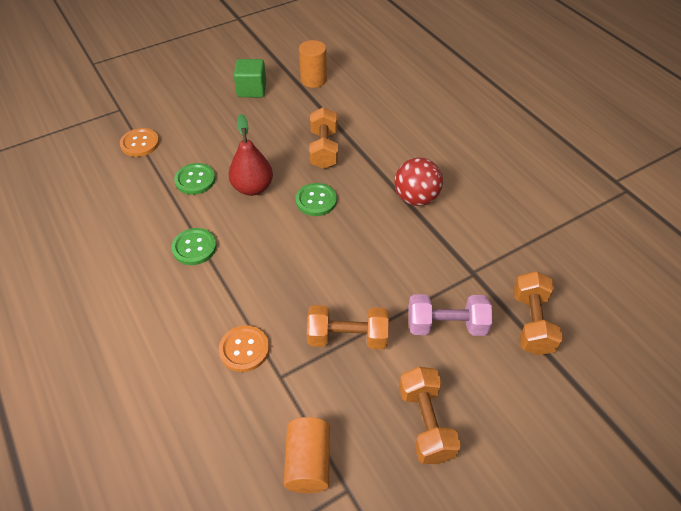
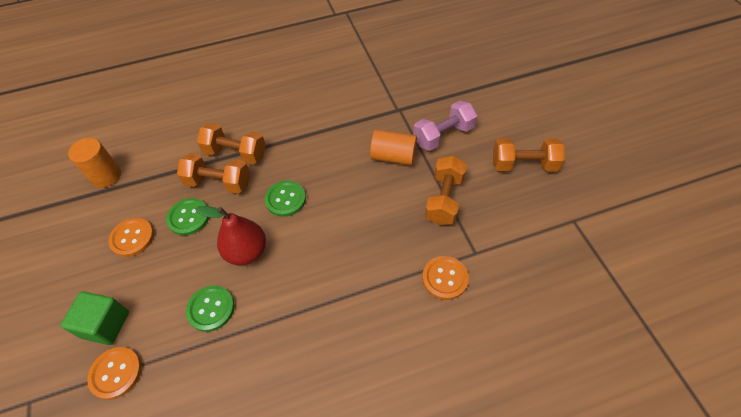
camera: 75 degrees left, 5 degrees up
(194, 247) = (312, 315): green button -> green button (188, 217)
(251, 89) = (86, 237): green cube -> green cube (105, 324)
(255, 114) = (132, 238): none -> orange button
(308, 462) = (553, 243): orange cylinder -> orange cylinder (393, 157)
(416, 198) = (310, 127): red ball -> none
(446, 325) = (443, 136): pink dumbbell -> pink dumbbell turned 45 degrees clockwise
(531, 323) = (449, 89): orange dumbbell -> orange dumbbell (235, 153)

